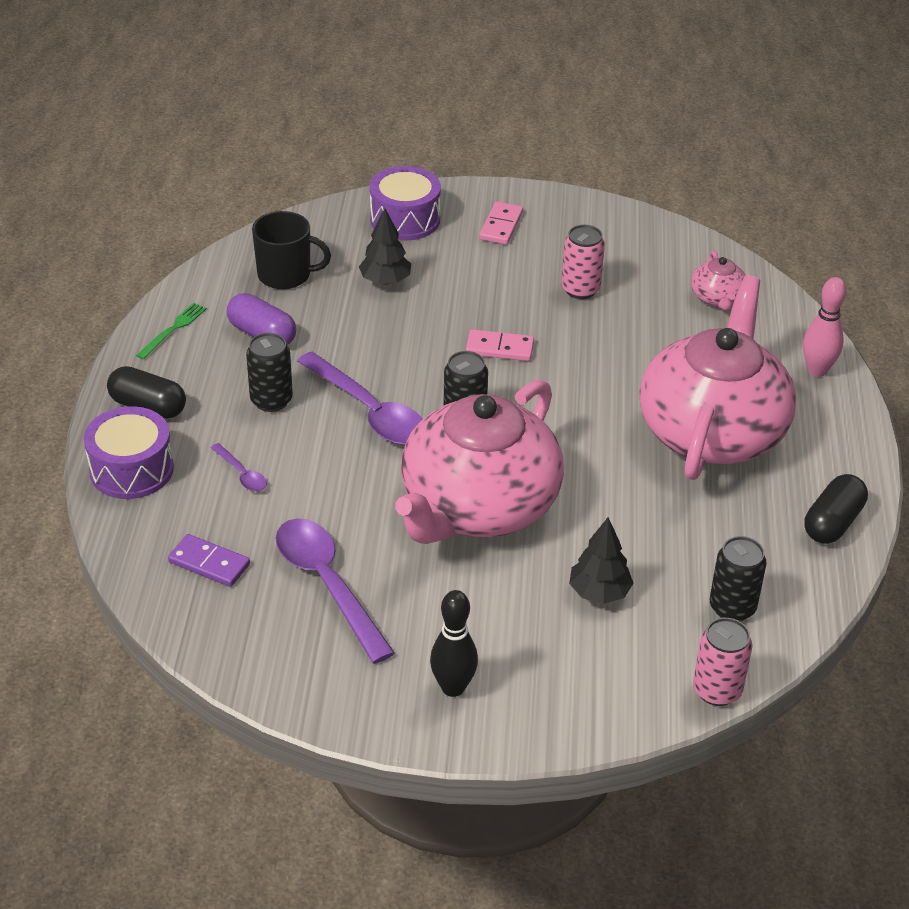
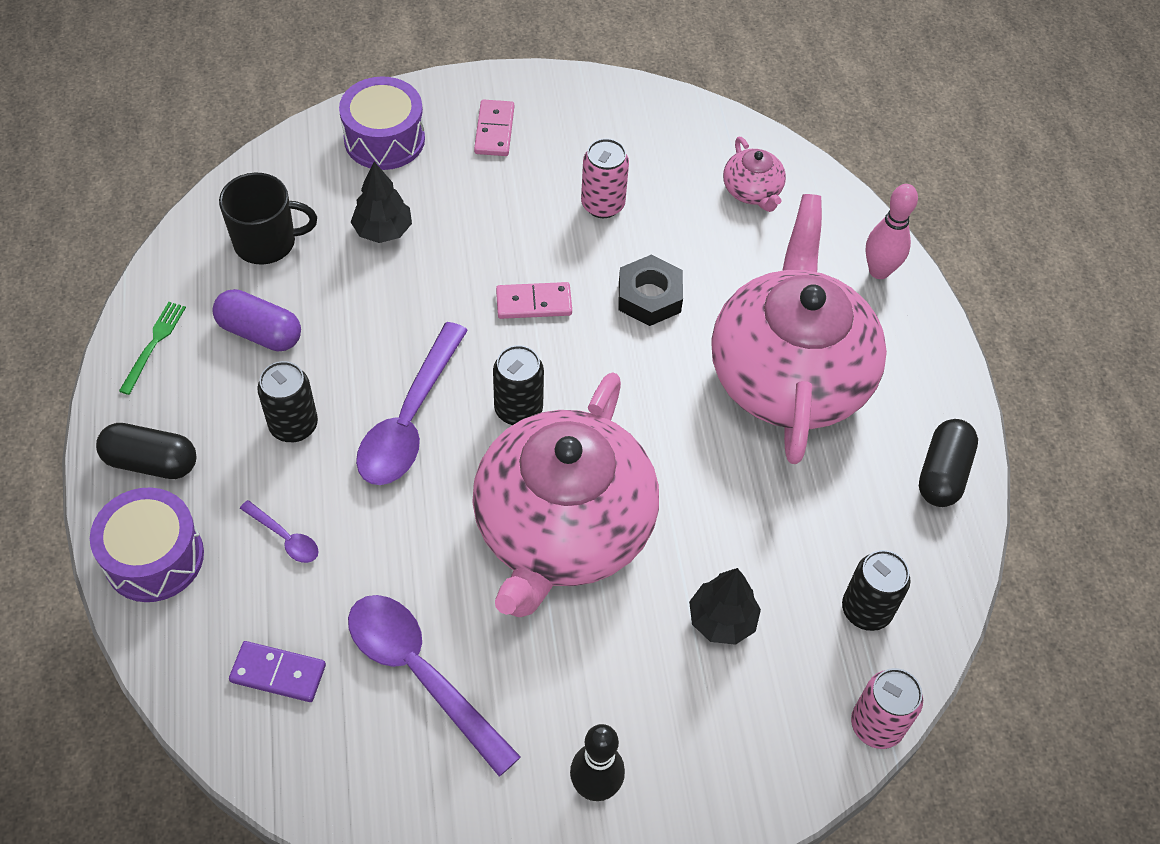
camera: 15 degrees left, 15 degrees up
(369, 411) = (409, 420): purple spoon -> purple spoon turned 75 degrees clockwise
(602, 358) = (649, 296): none -> black nut

